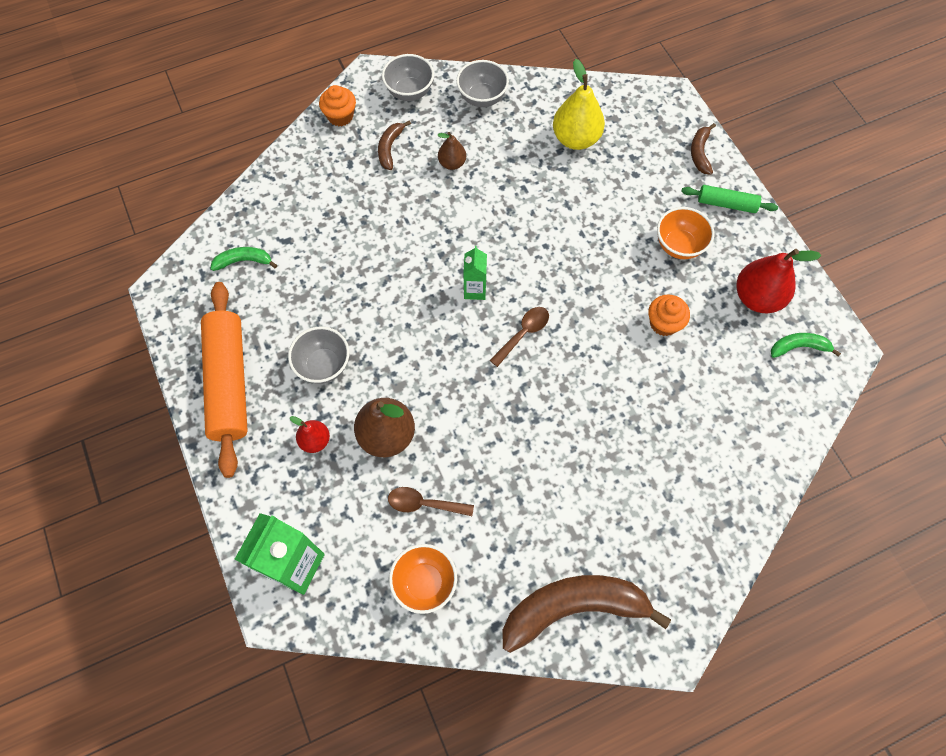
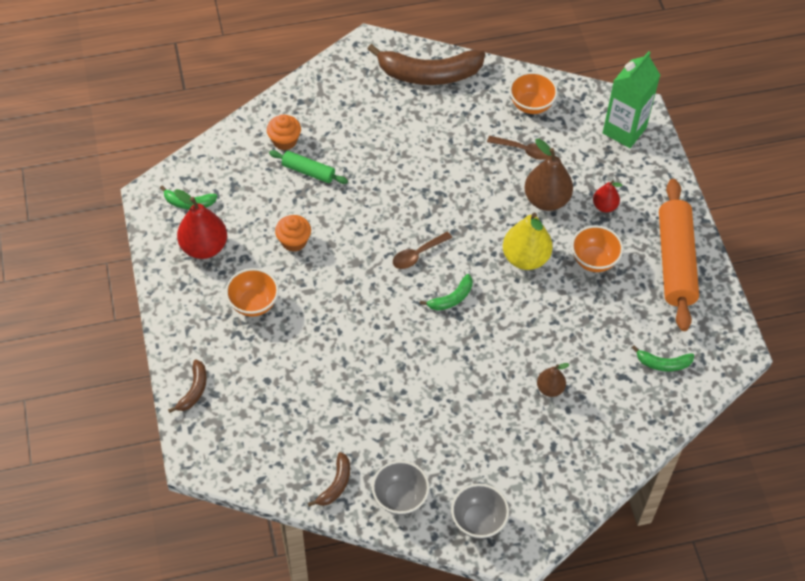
camera: 170 degrees left, 10 degrees down
(324, 365) = (594, 260): grey bowl -> orange bowl
(340, 116) = (558, 505): orange cupcake -> orange cupcake (284, 141)
(390, 148) = (509, 456): brown banana -> brown banana (335, 484)
(452, 163) = (448, 426): brown pear -> brown pear (550, 388)
(475, 290) = (451, 298): green carton -> green banana
(576, 139) = (314, 430): yellow pear -> yellow pear (525, 258)
(726, 204) = (192, 334): green rolling pin -> green rolling pin (308, 171)

